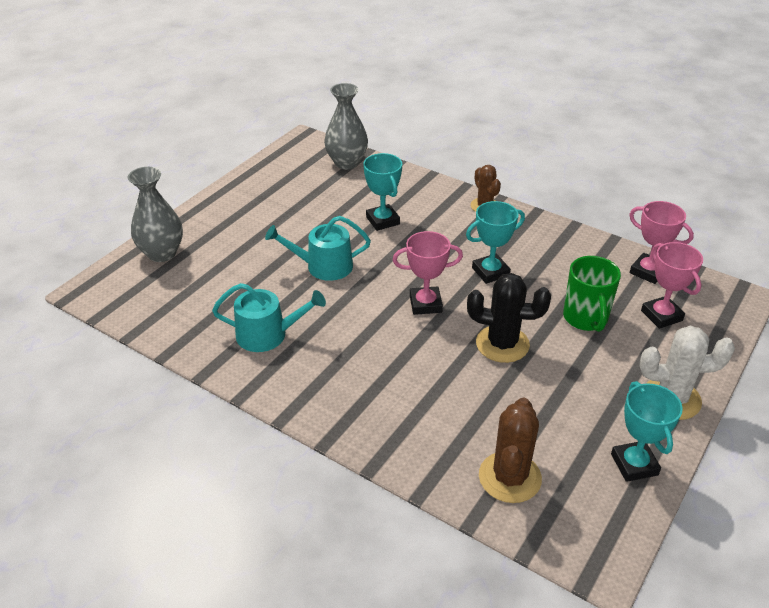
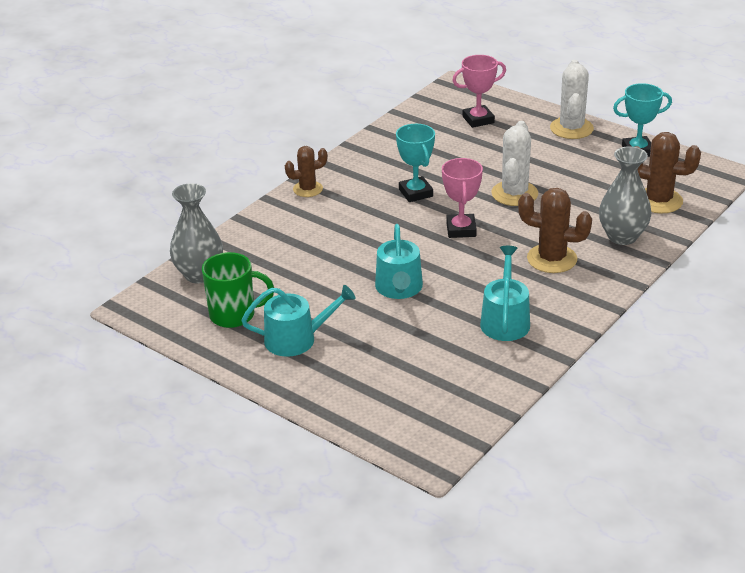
camera: 85 degrees left, 5 degrees down
(162, 253) = (364, 406): grey vase -> grey vase (622, 236)
(255, 215) = (297, 339): none -> turquoise watering can
(374, 371) = (552, 259): none -> brown cactus
(382, 220) = (323, 251): turquoise trophy -> none
(502, 344) = (514, 194): black cactus -> white cactus
(585, 318) = (482, 153): green mug -> green mug (234, 315)
(648, 272) = (421, 118): pink trophy -> none

